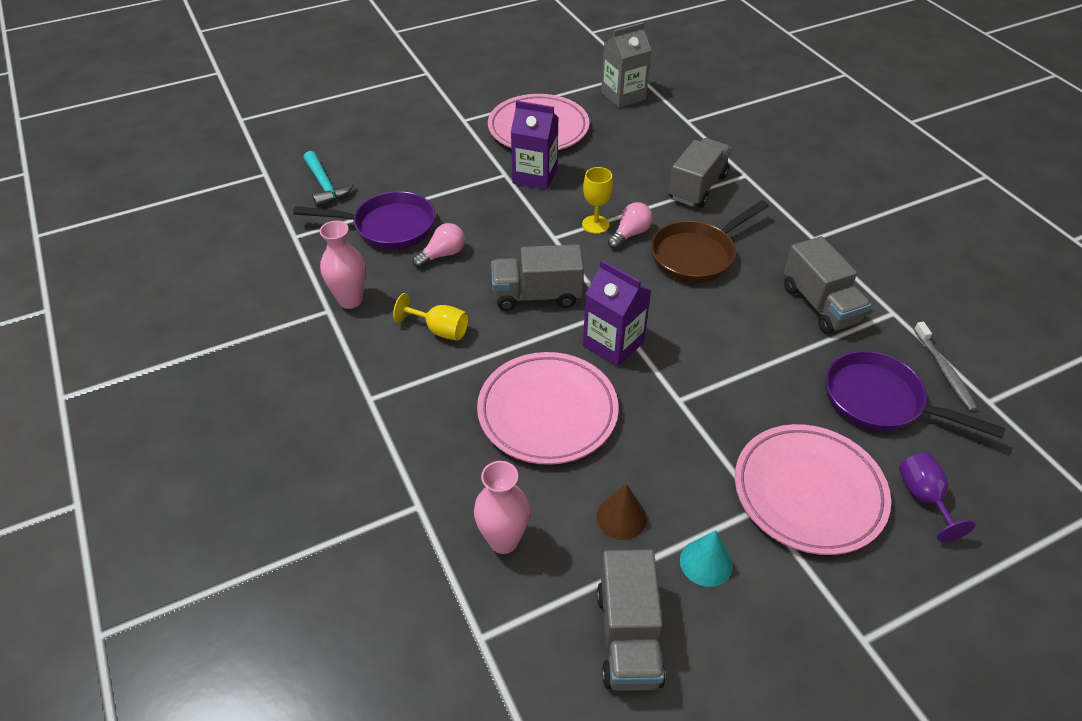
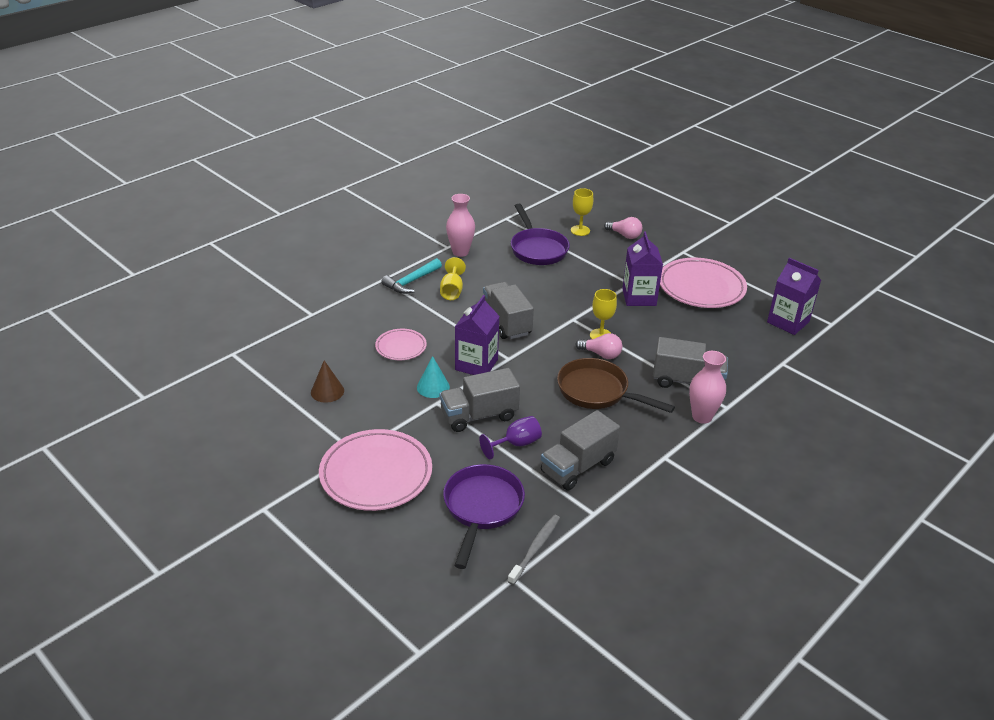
camera: 70 degrees right, 10 degrees down
(325, 186) = (562, 216): turquoise hammer -> turquoise hammer (411, 282)
(369, 181) = (580, 230): none -> yellow goblet
(442, 254) = (524, 276): pink light bulb -> pink light bulb (624, 235)
(503, 540) = (297, 349): pink vase -> pink vase (702, 417)
(547, 412) = (401, 347): pink plate -> pink plate, size x0.53
(623, 96) = (788, 322): grey carton -> purple carton
(628, 637) = (244, 407): grey truck -> grey truck (479, 415)
(706, 562) = (304, 431): turquoise cone -> turquoise cone (433, 387)
(923, 498) = (392, 536): purple goblet -> purple goblet (516, 444)
(944, 371) = (535, 548): grey toothbrush -> grey toothbrush turned 150 degrees clockwise

